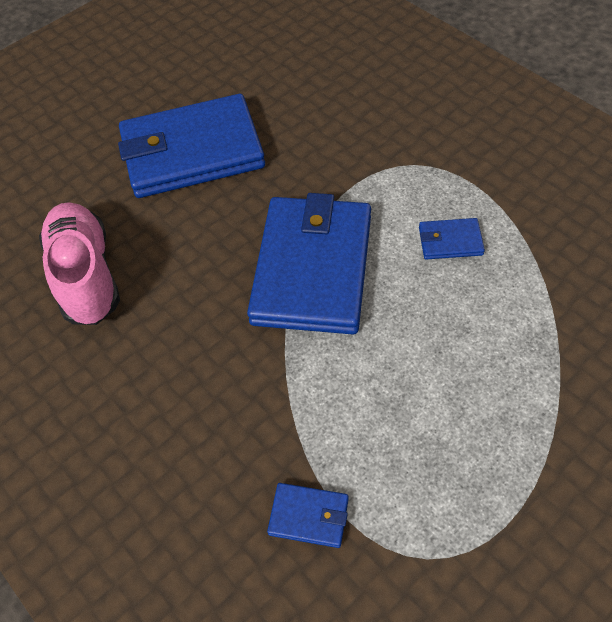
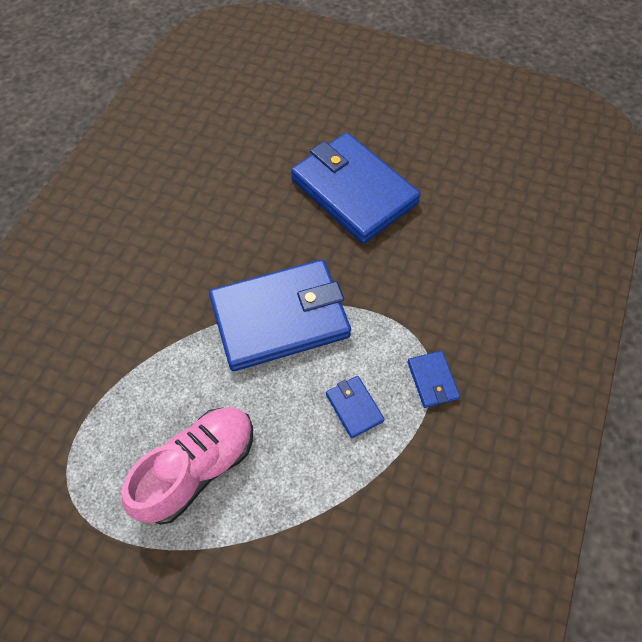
camera: 60 degrees right, 5 degrees up
(86, 276) = (212, 184): pink shoe -> pink shoe (198, 468)
(309, 516) = (76, 398): blue wallet -> blue wallet (432, 380)

